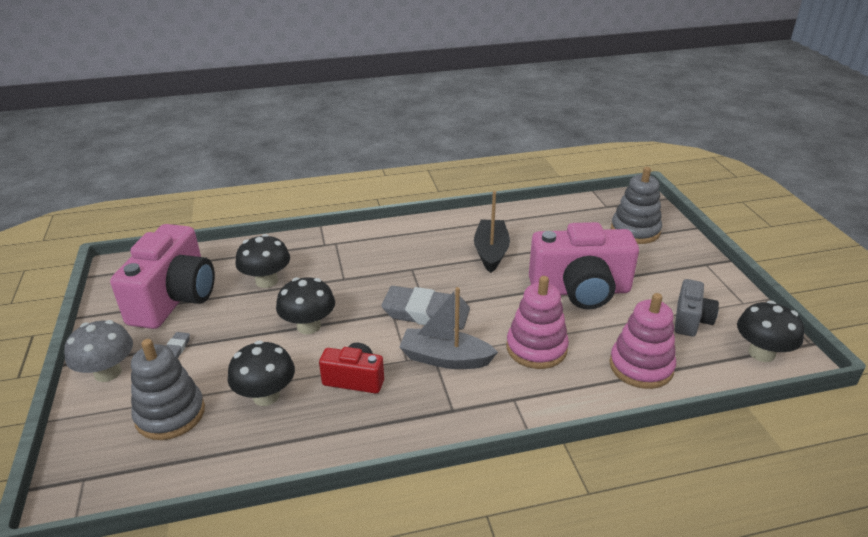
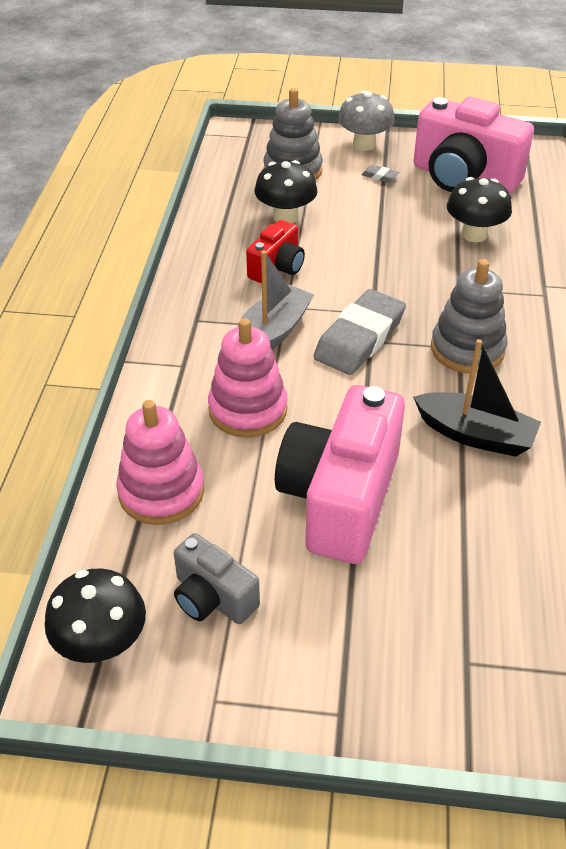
camera: 110 degrees right, 10 degrees up
(309, 326) = (376, 252): black mushroom -> none
(635, 231) = (485, 657): grey stacking toy -> grey stacking toy (467, 349)

